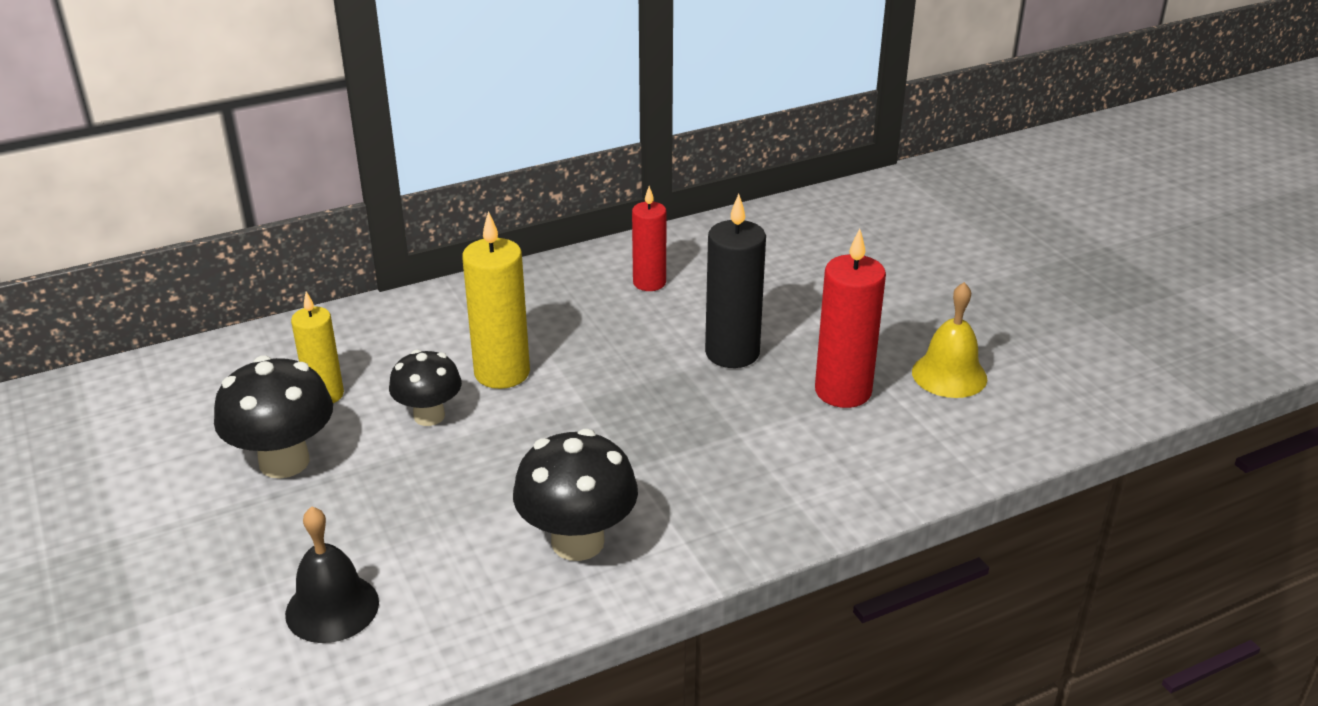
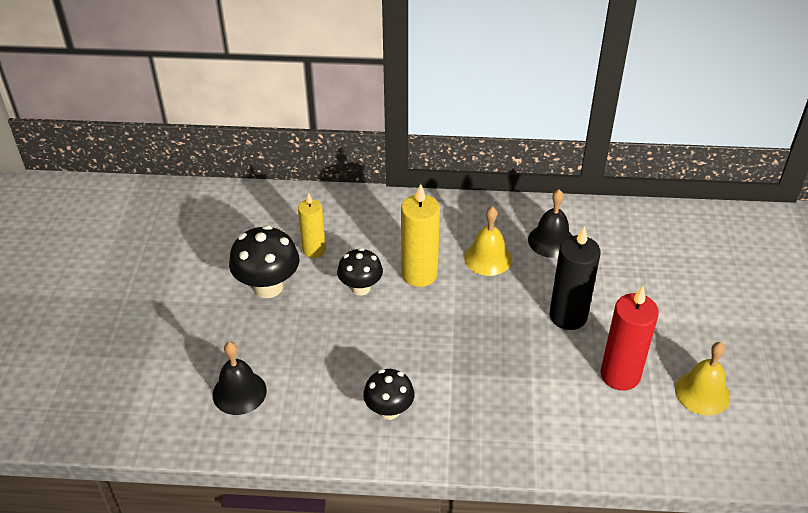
camera: 30 degrees right, 10 degrees up
(577, 542) = (389, 410): black mushroom -> black mushroom, size x0.66
(582, 326) = (488, 258): none -> yellow bell
(649, 283) = (551, 241): red candle -> black bell

